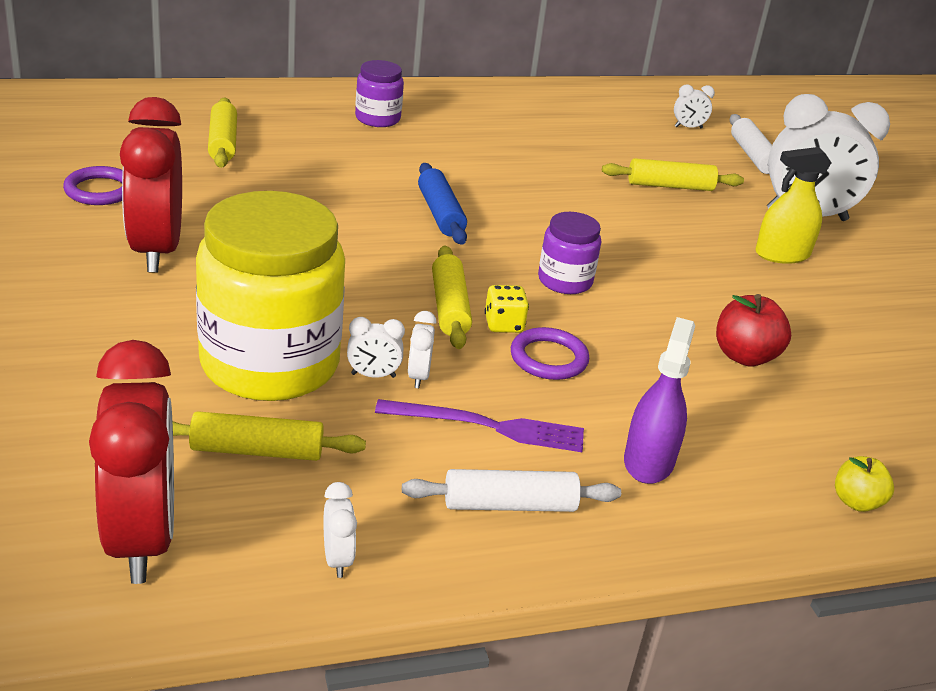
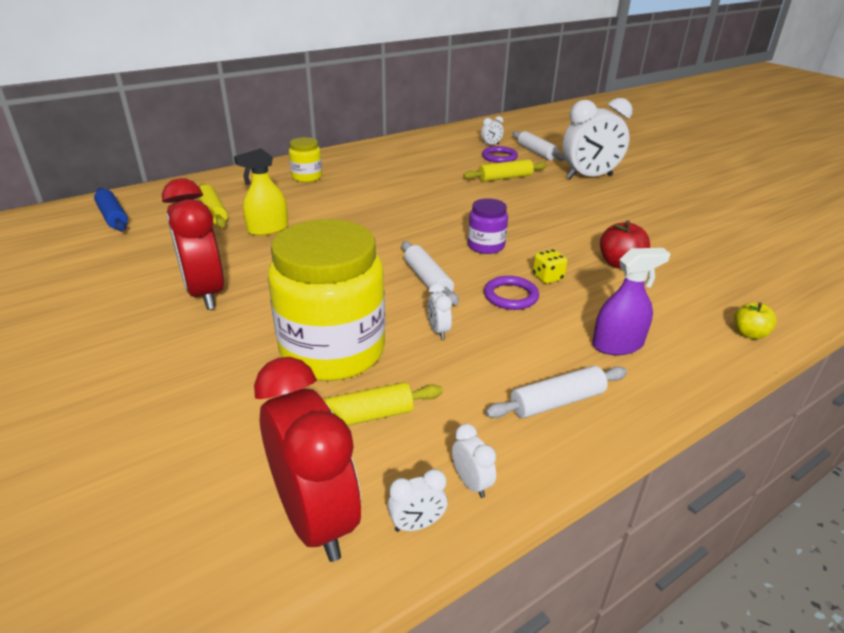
camera: 15 degrees left, 0 degrees up
(100, 190) = (141, 262): purple ring -> purple ring (499, 157)
(373, 375) = (408, 338): white clock -> white clock (417, 524)
(377, 119) = (307, 177): purple jar -> yellow jar
(440, 214) = (383, 224): blue rolling pin -> blue rolling pin (113, 217)
(449, 307) = (427, 280): yellow rolling pin -> white rolling pin
(488, 426) = (505, 351): purple fork -> none
(504, 324) = (468, 282): yellow dice -> yellow dice (547, 277)
(648, 461) = (617, 345): purple spray bottle -> purple spray bottle turned 75 degrees clockwise
(782, 254) = (593, 201): yellow spray bottle -> yellow spray bottle (268, 229)

